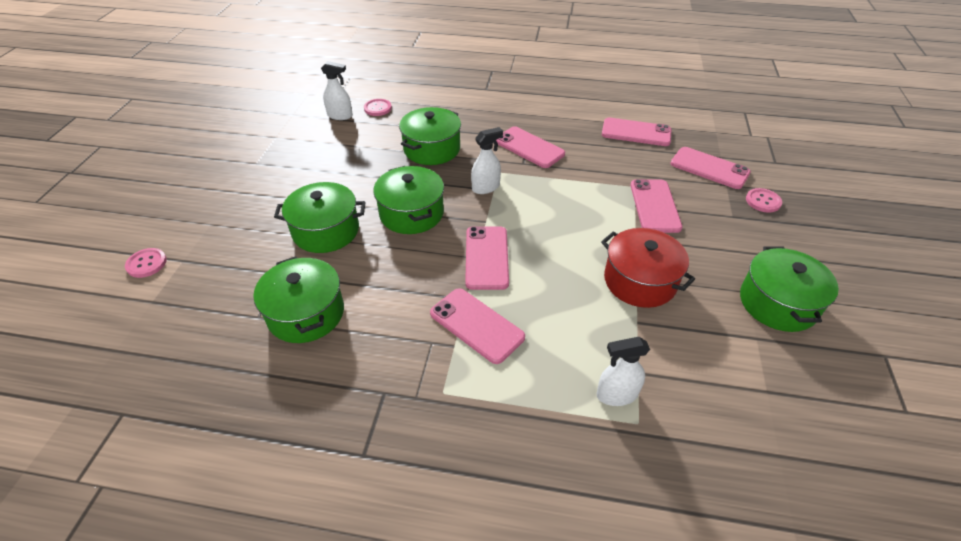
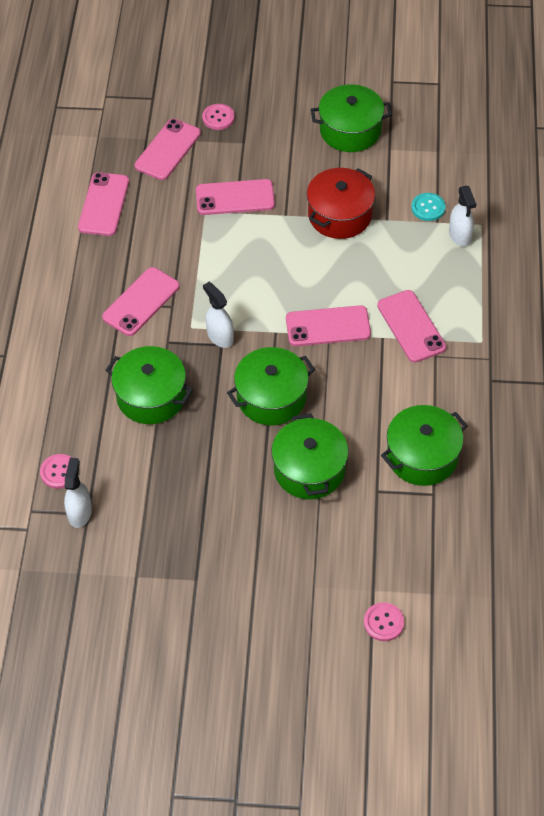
camera: 95 degrees left, 10 degrees up
(476, 325) = (411, 326): pink phone -> pink phone turned 60 degrees counterclockwise
(661, 366) = (428, 208): none -> turquoise button

